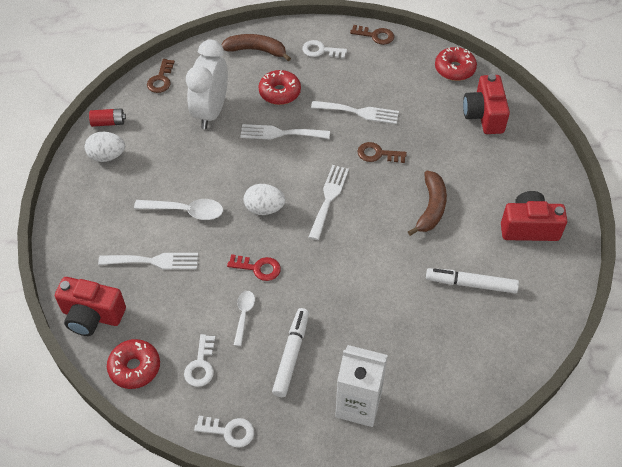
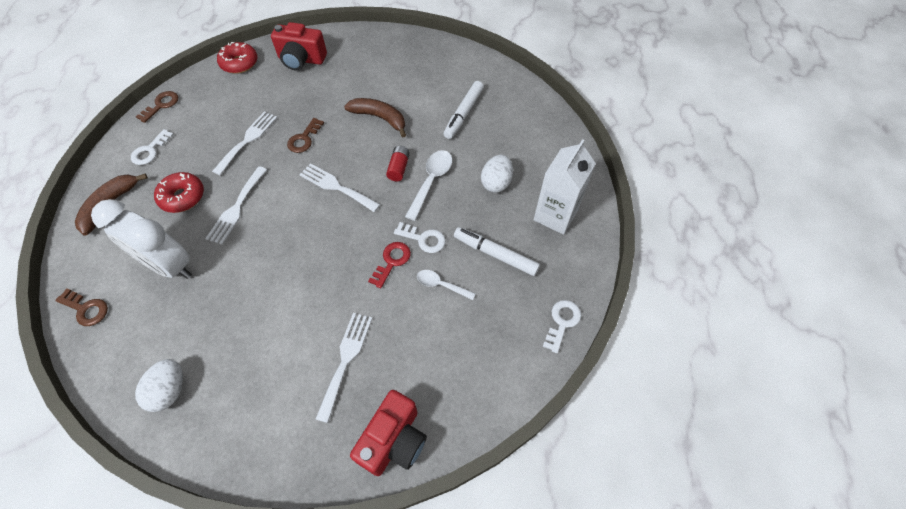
camera: 75 degrees left, 5 degrees up
(108, 122) = (117, 381): red battery -> red battery (399, 168)
(135, 367) = (473, 401): red donut -> none
(186, 211) = (293, 315): white spoon -> white spoon (431, 181)
(201, 365) = (486, 334): white key -> white key (423, 239)
(264, 209) = (324, 241): white egg -> white egg (496, 183)
(529, 227) = (424, 66): red camera -> none

